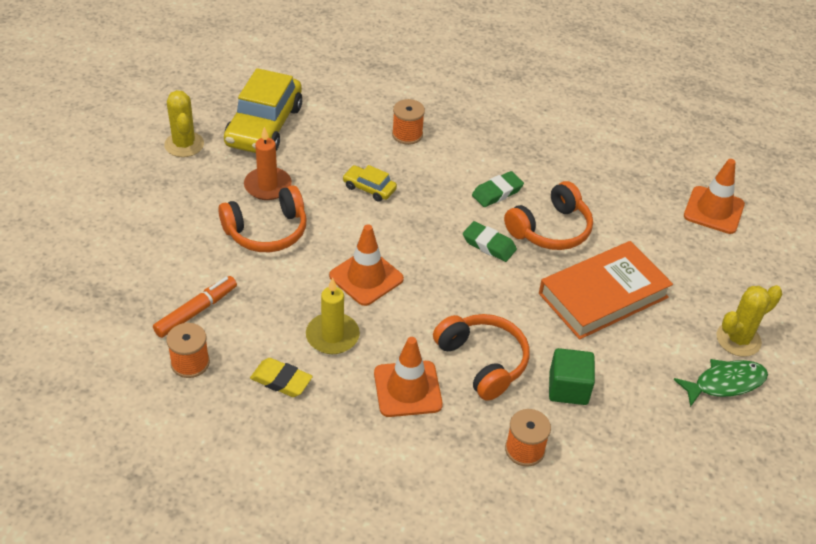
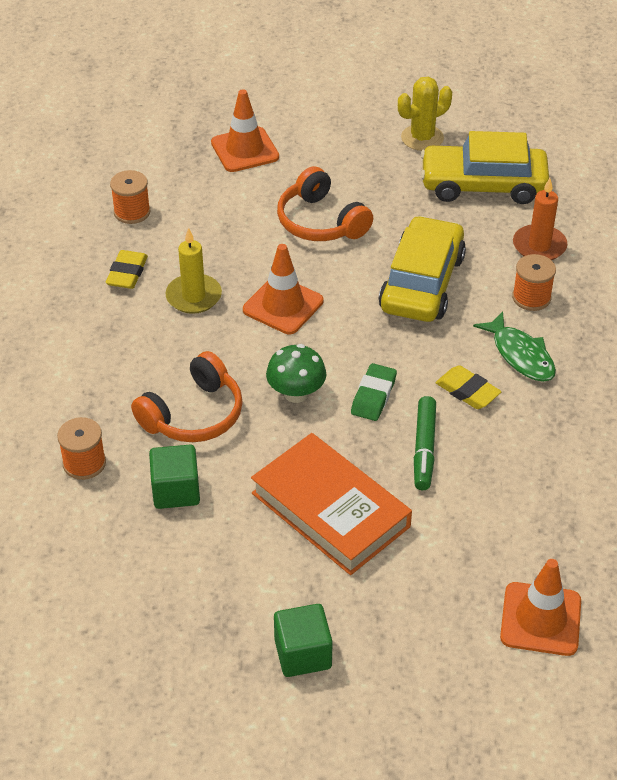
camera: 80 degrees right, 0 degrees up
(196, 311) = (195, 201): orange marker -> none
(268, 186) = (388, 208): orange candle -> orange candle (539, 246)
(369, 188) = (422, 283): yellow car -> yellow car, size x2.15
(407, 389) = (140, 362): orange traffic cone -> orange traffic cone (245, 150)
(474, 290) = (296, 393): none -> green mushroom
(497, 192) = (467, 391): green eraser -> yellow eraser
(550, 229) = (424, 448): orange headphones -> green marker
(725, 383) = (225, 641): green fish -> green fish (520, 355)
(738, 339) = (303, 654): yellow cactus -> green cube

